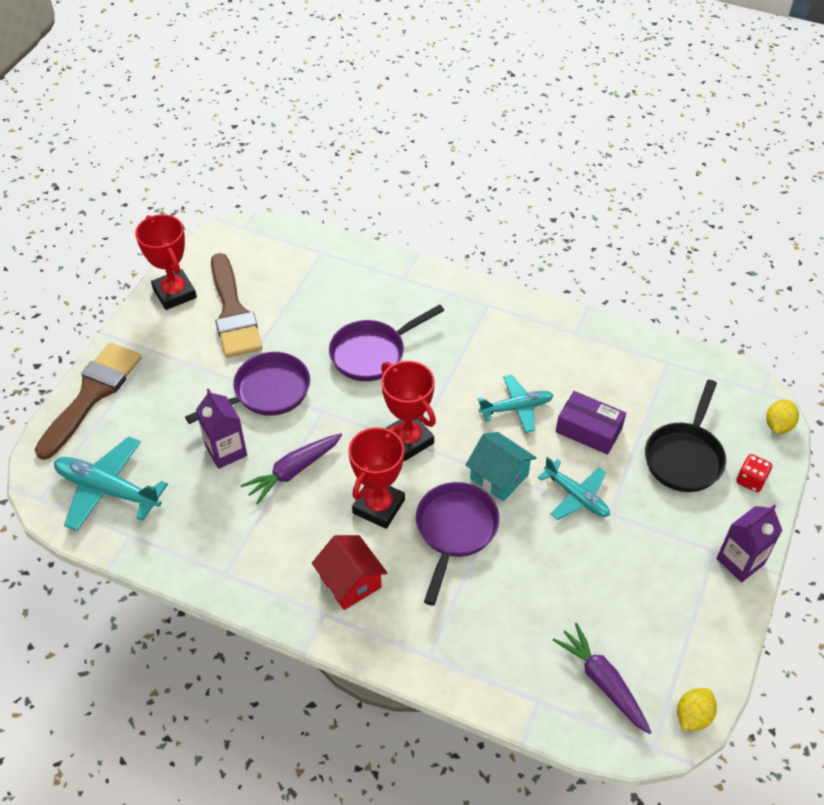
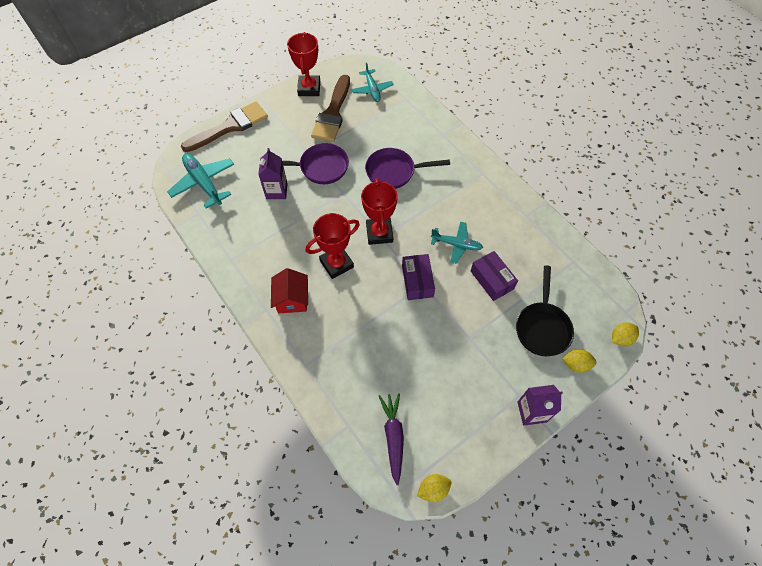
camera: 30 degrees right, 10 degrees up
(293, 471) = (304, 220): purple carrot -> none
(455, 531) = (369, 300): purple pan -> none
(499, 476) = (417, 281): turquoise house -> purple box
(576, 496) = (455, 317): turquoise plane -> turquoise plane (372, 89)
(684, 456) = (542, 327): black pan -> black pan turned 45 degrees counterclockwise
(750, 480) = (576, 364): red dice -> yellow lemon

